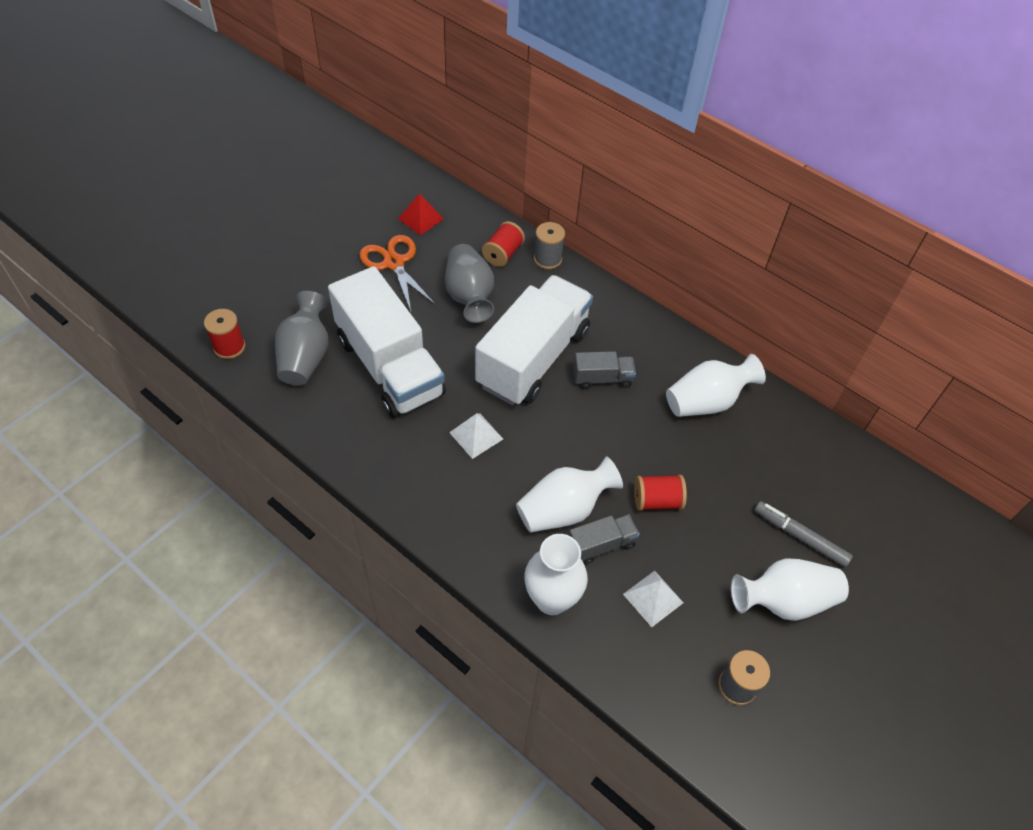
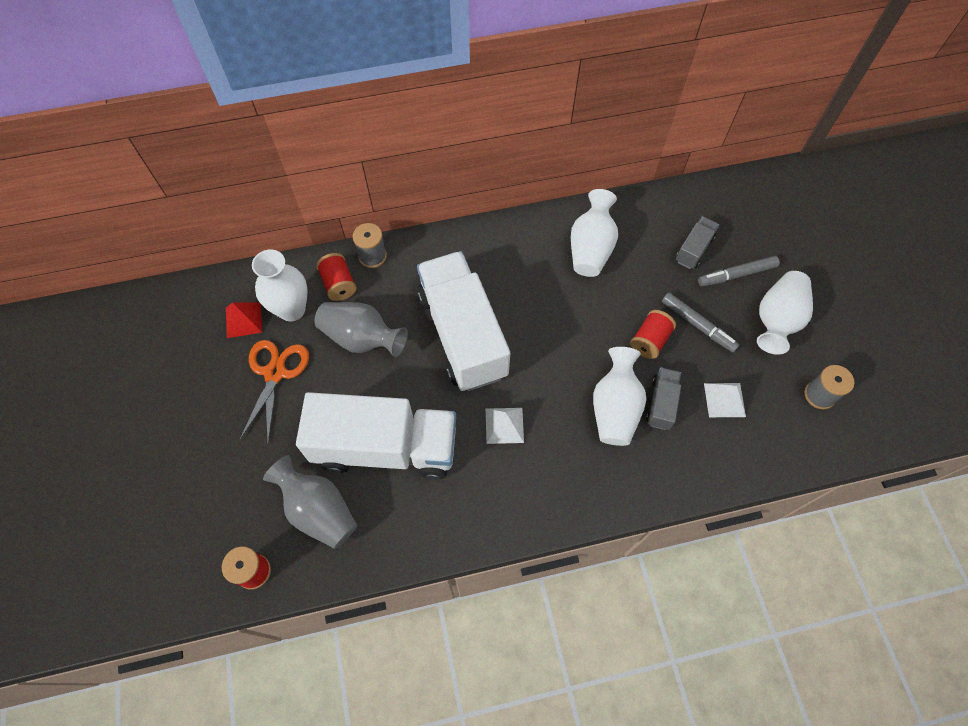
camera: 50 degrees left, 10 degrees up
(394, 263) = (275, 373): orange scissors -> orange scissors turned 90 degrees clockwise
(552, 599) = (683, 468): white vase -> white vase (292, 309)
(602, 378) = (519, 300): grey truck -> grey truck (694, 249)
(711, 532) = (697, 325): none -> grey marker

